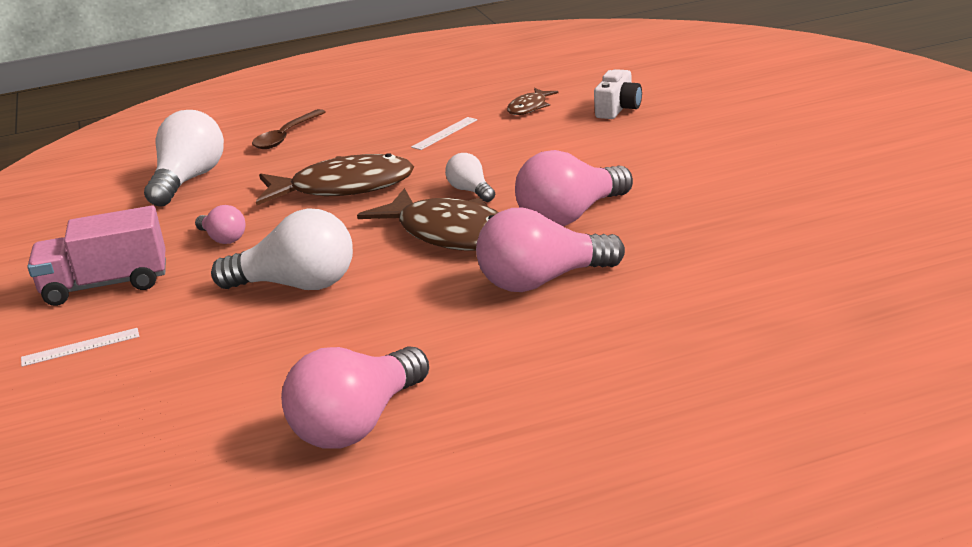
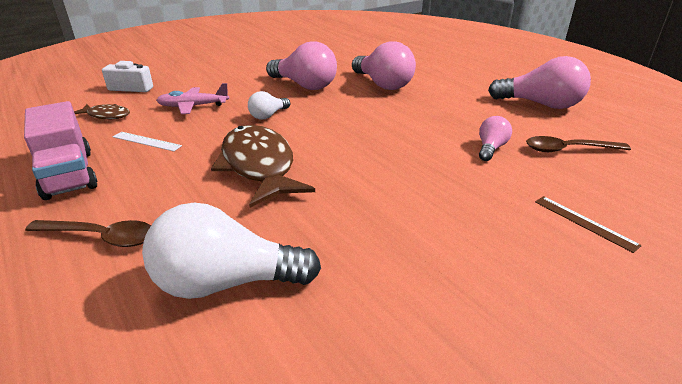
camera: 110 degrees left, 5 degrees up
(80, 347) = (584, 222): white ruler -> brown ruler
(106, 285) = (490, 250): pink truck -> pink truck (68, 174)
(205, 393) = (568, 149): none -> brown spoon
(223, 238) = (371, 205): pink light bulb -> pink light bulb (490, 148)
(296, 285) = (428, 150): white light bulb -> none
(449, 234) = (335, 113): brown fish -> none
(530, 147) = (193, 106): none -> pink plane

